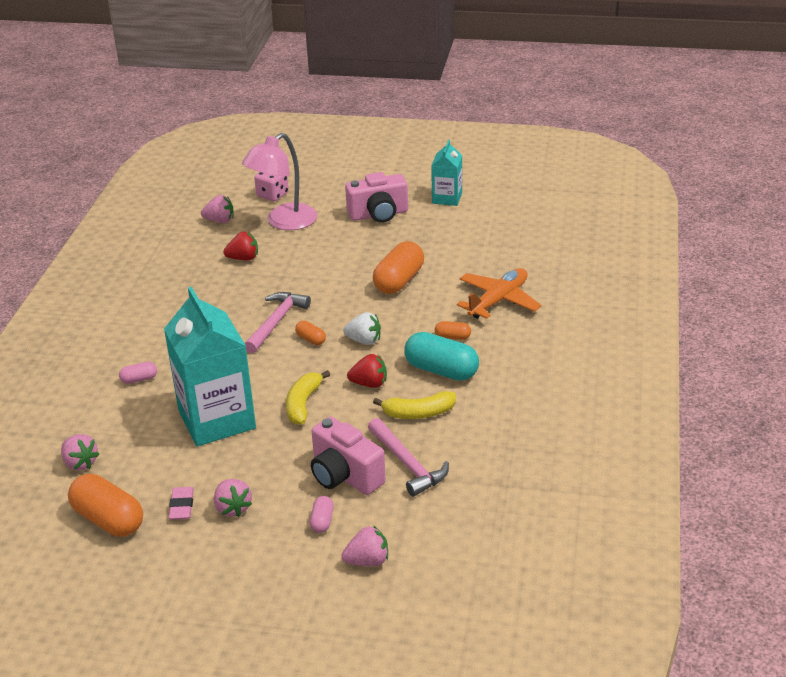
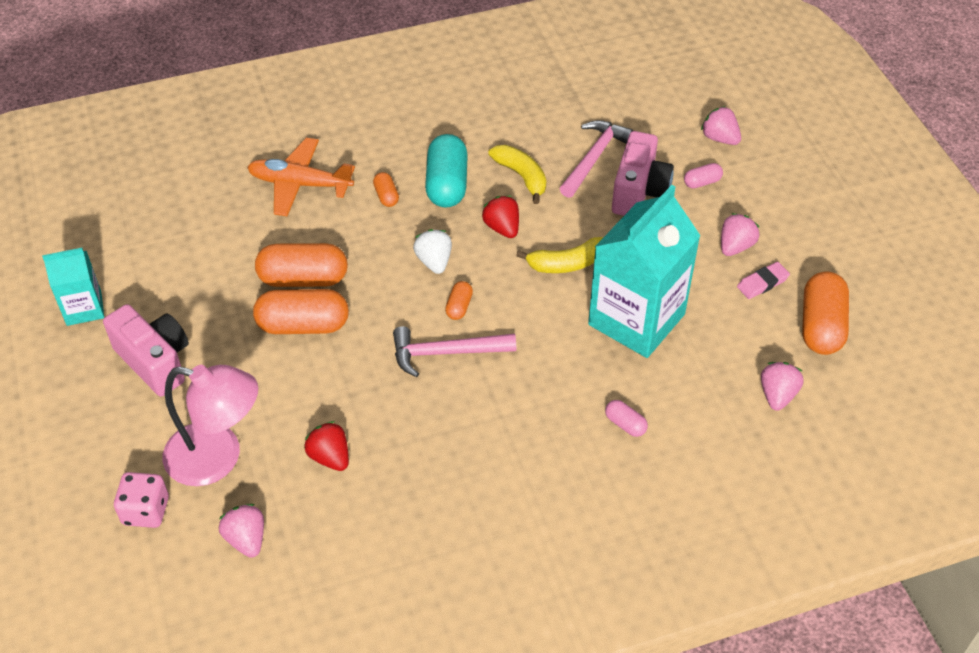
camera: 120 degrees left, 15 degrees up
(356, 272) = (303, 325): none -> orange capsule

